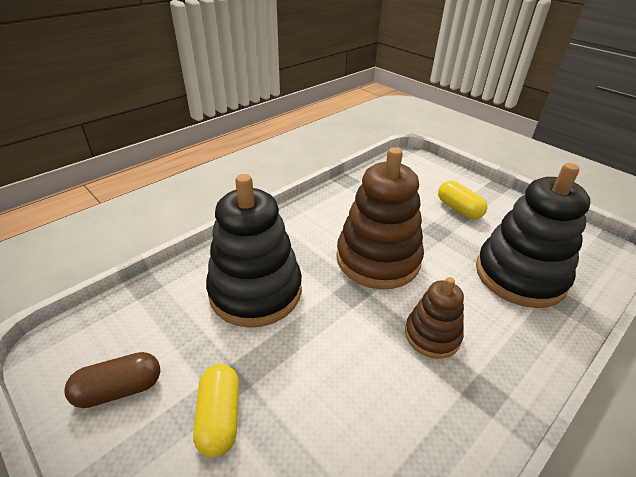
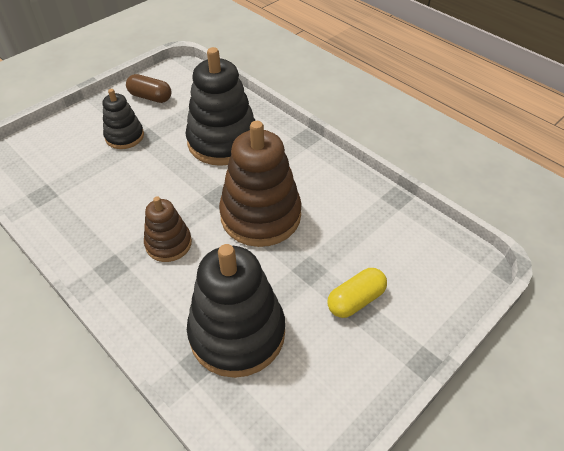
camera: 90 degrees right, 10 degrees up
(119, 389) = (150, 97): brown capsule -> brown capsule turned 45 degrees counterclockwise
(220, 417) = (124, 136): yellow capsule -> black stacking toy

